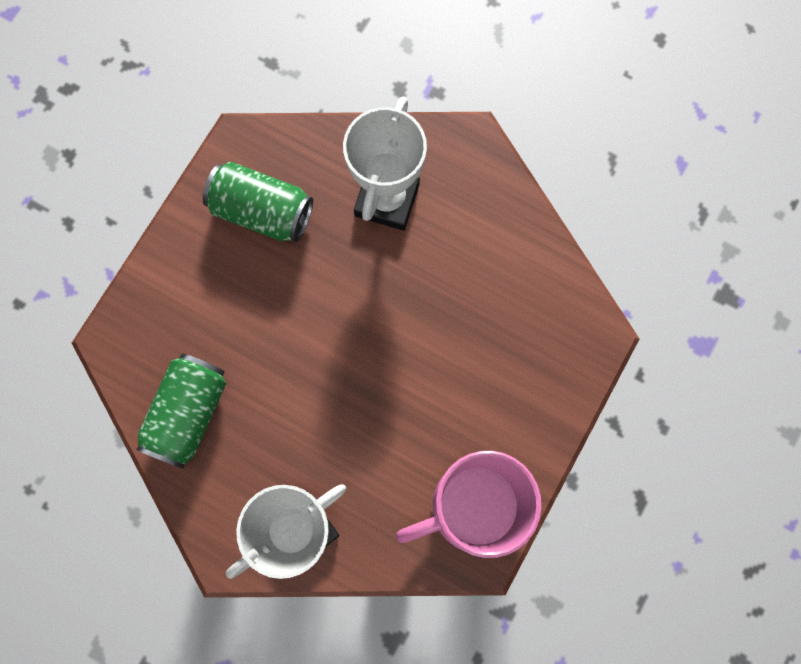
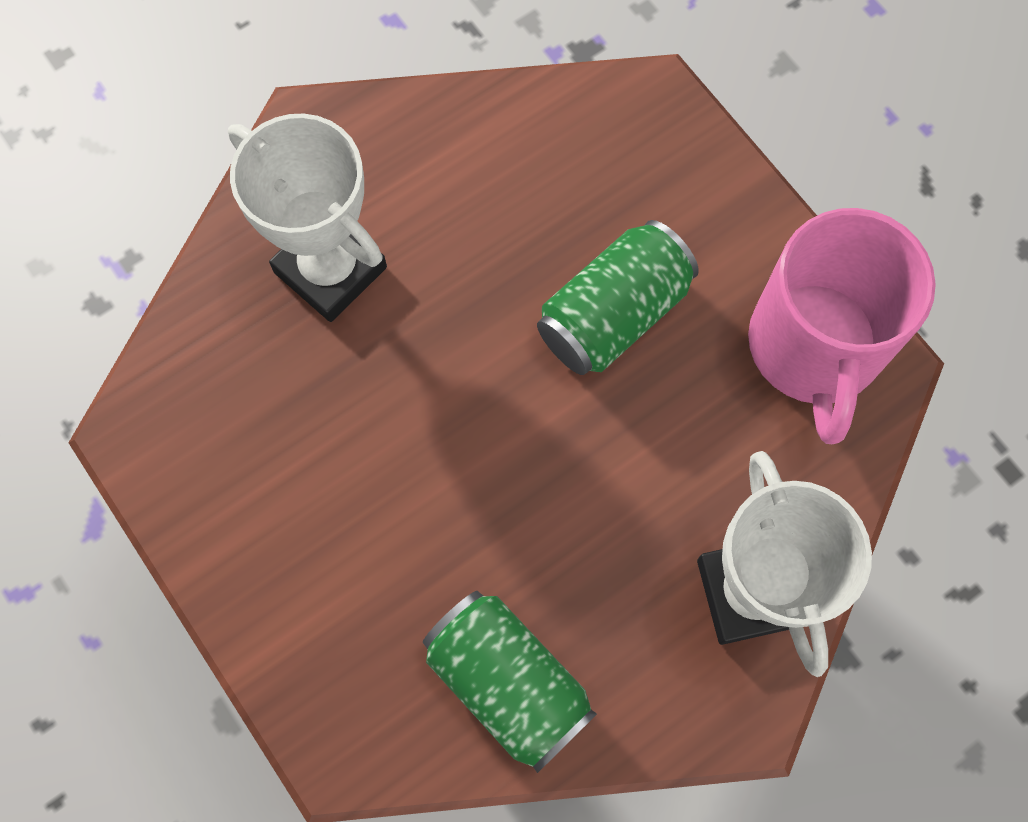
camera: 65 degrees left, 5 degrees down
(262, 211) = (255, 446): green can -> green can (613, 314)

